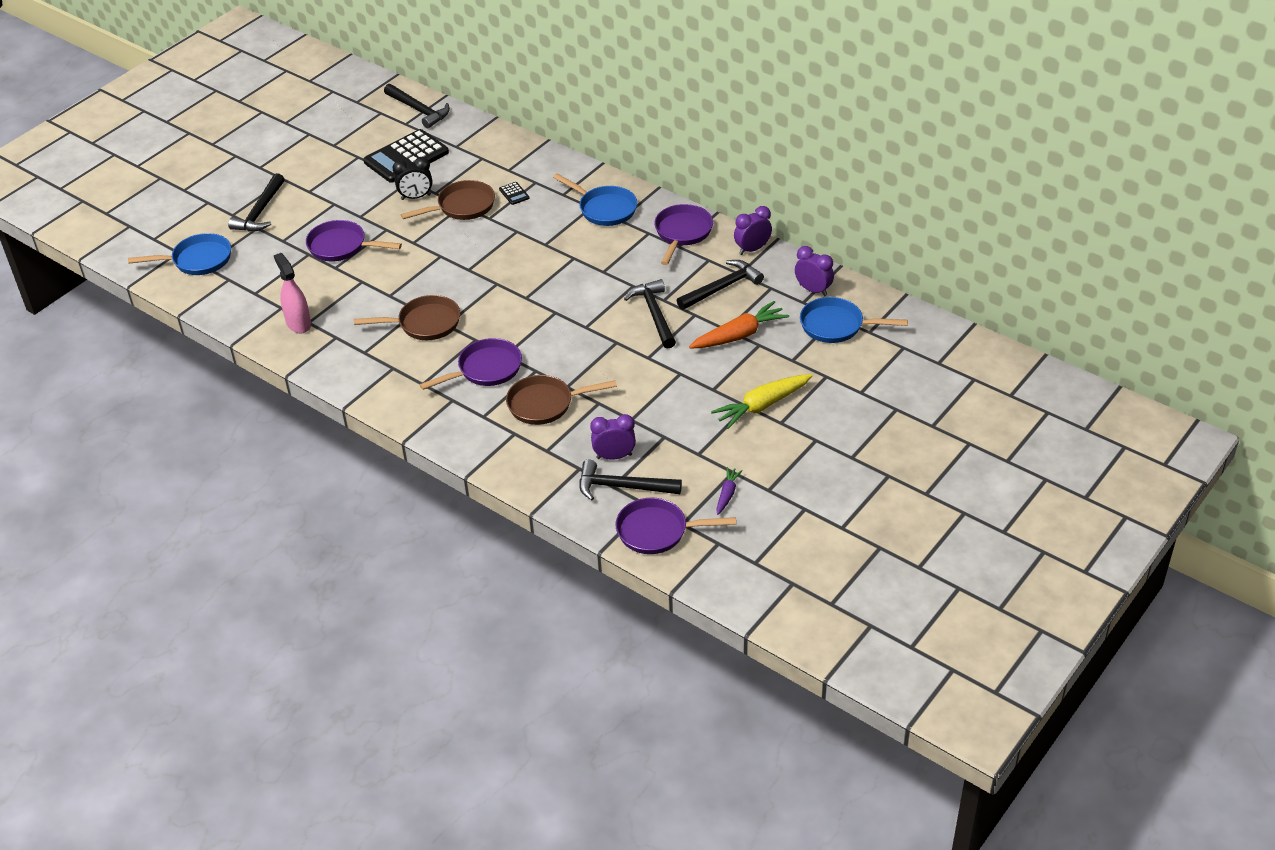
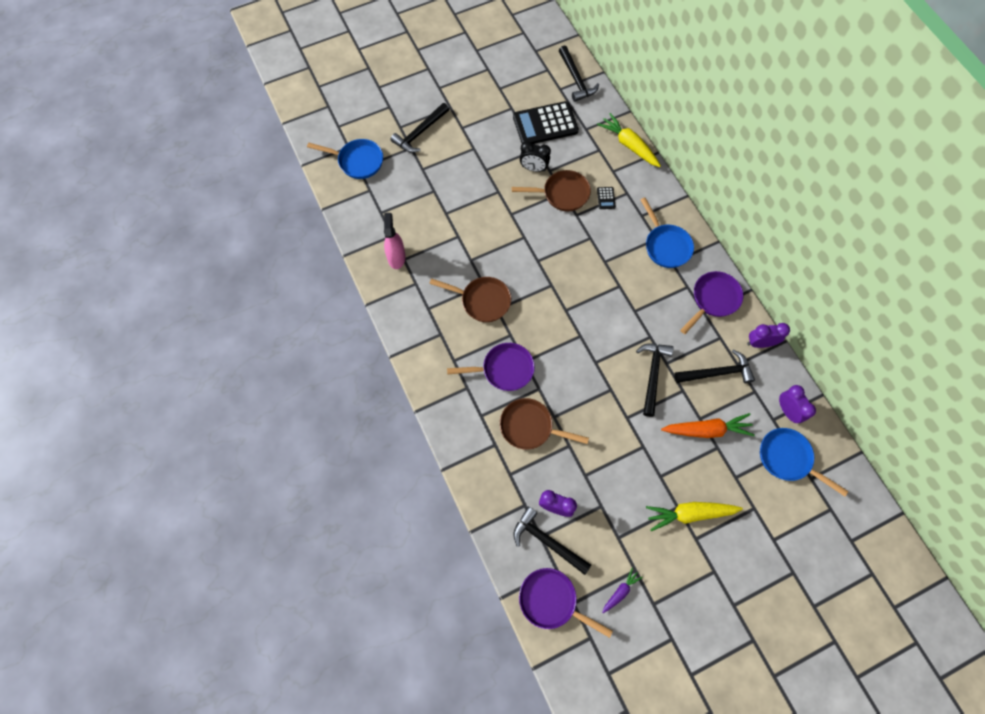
camera: 25 degrees right, 25 degrees up
(341, 246) = (459, 194): purple pan -> none
(513, 143) = (629, 145): none -> yellow carrot

